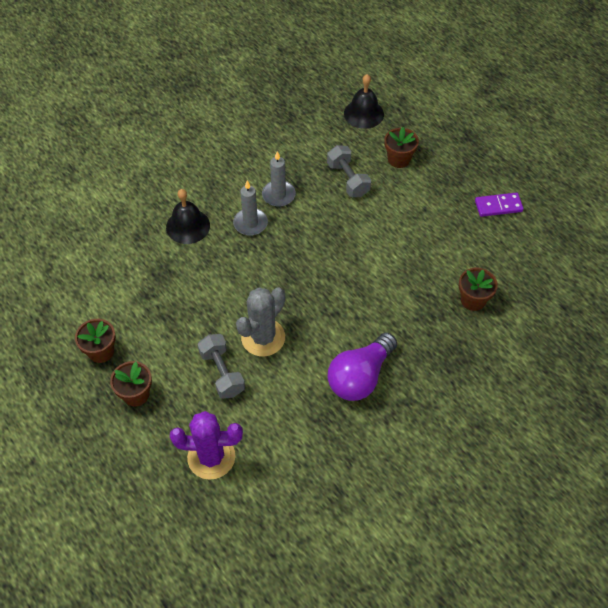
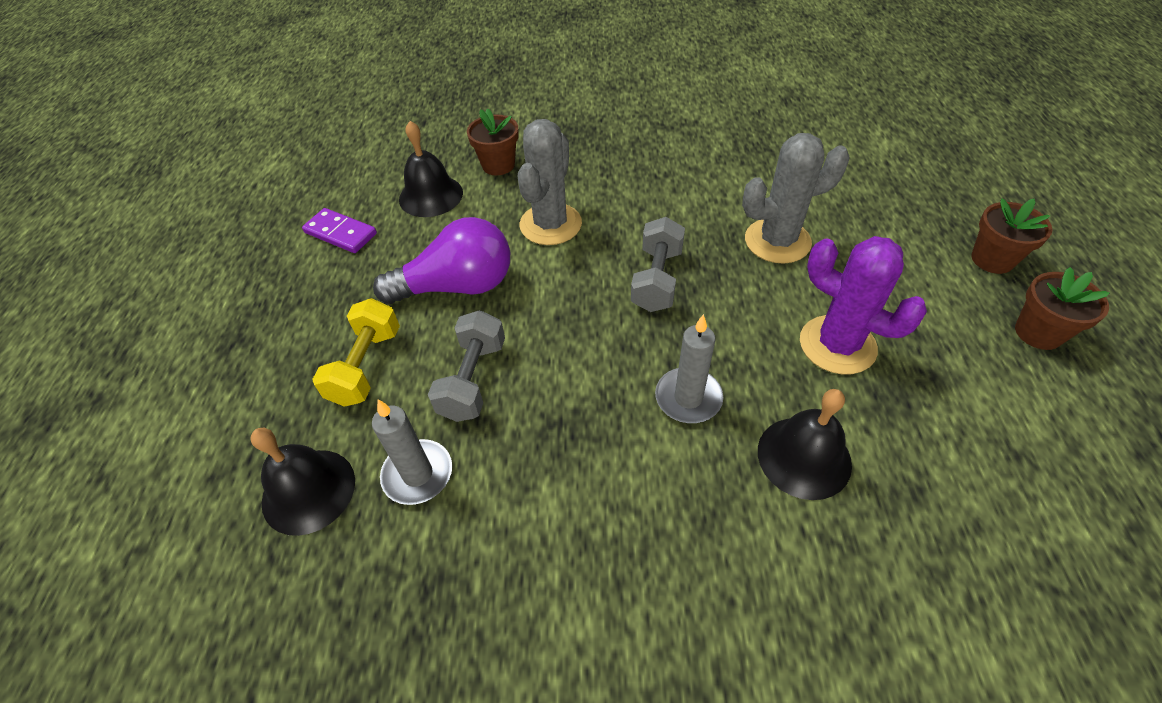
camera: 140 degrees left, 5 degrees down
(211, 457) = (911, 168): purple cactus -> purple cactus (837, 345)
(222, 373) = (856, 231): grey dumbbell -> grey dumbbell (656, 280)
(278, 195) = (603, 420): grey candle -> grey candle (418, 474)
(360, 377) = (690, 160): purple light bulb -> purple light bulb (457, 286)
(396, 276) = (550, 224): none -> grey cactus
(399, 159) = (366, 366): brown flower pot -> yellow dumbbell
(483, 255) = (431, 196): none -> black bell

